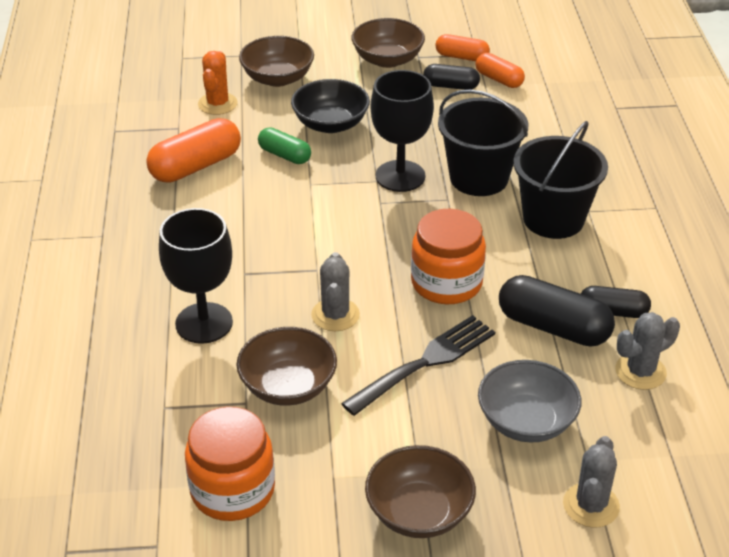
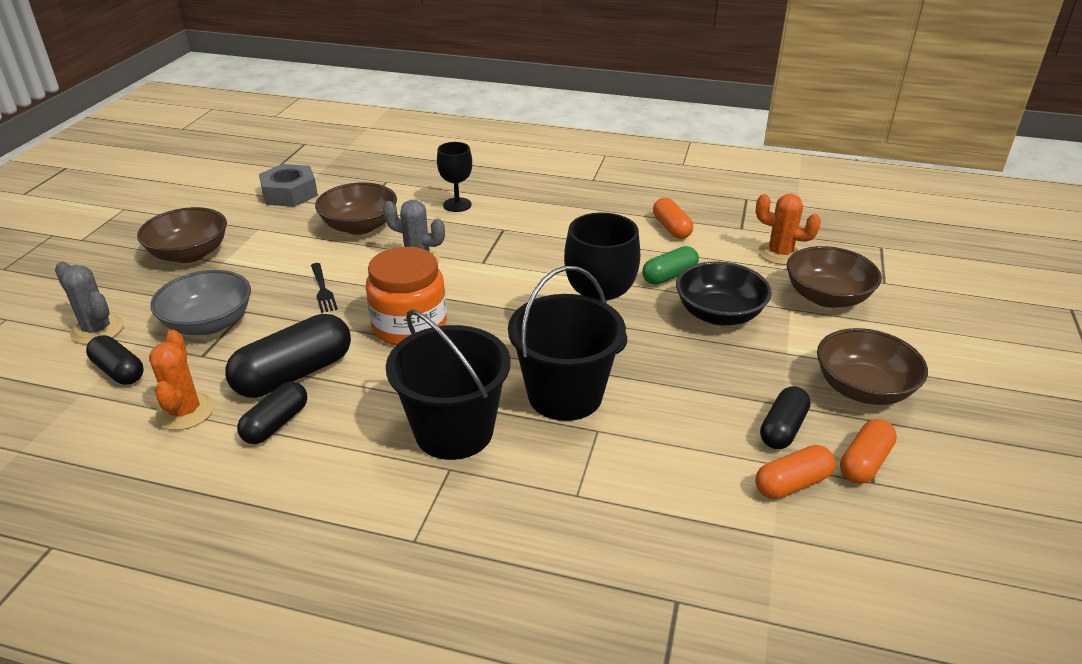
camera: 110 degrees right, 5 degrees down
(195, 166) = (671, 228): orange capsule -> orange capsule, size x0.60
(204, 323) = (457, 205): black goblet -> black goblet, size x0.61
(232, 490) = (290, 193): orange jar -> grey nut
(424, 364) = (322, 289): black fork -> black fork, size x0.52
(630, 447) = (119, 371): none -> black capsule
(640, 372) = (185, 412): grey cactus -> orange cactus

